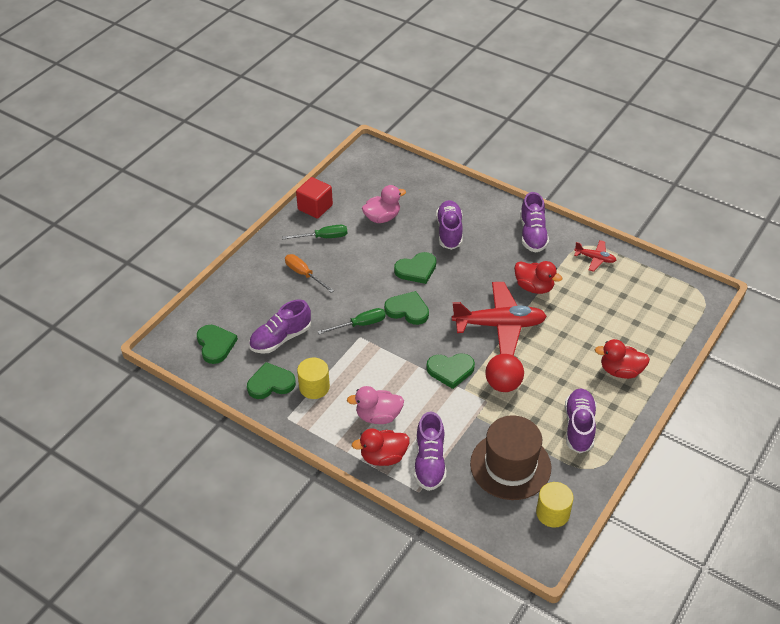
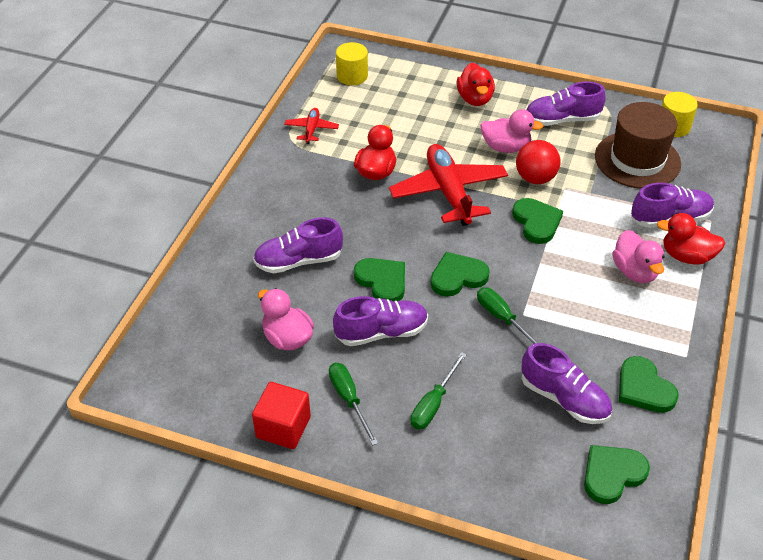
camera: 105 degrees left, 0 degrees up
(304, 274) = (433, 403): orange screwdriver -> green screwdriver
(314, 387) = (625, 341): yellow cylinder -> yellow cylinder (352, 76)
(383, 457) = (686, 256): red duck -> red duck turned 135 degrees clockwise
(407, 310) = (457, 277): green heart -> green heart turned 60 degrees clockwise
(532, 234) = (283, 183): purple shoe -> purple shoe (381, 332)
(547, 375) = (506, 147): none -> pink duck

